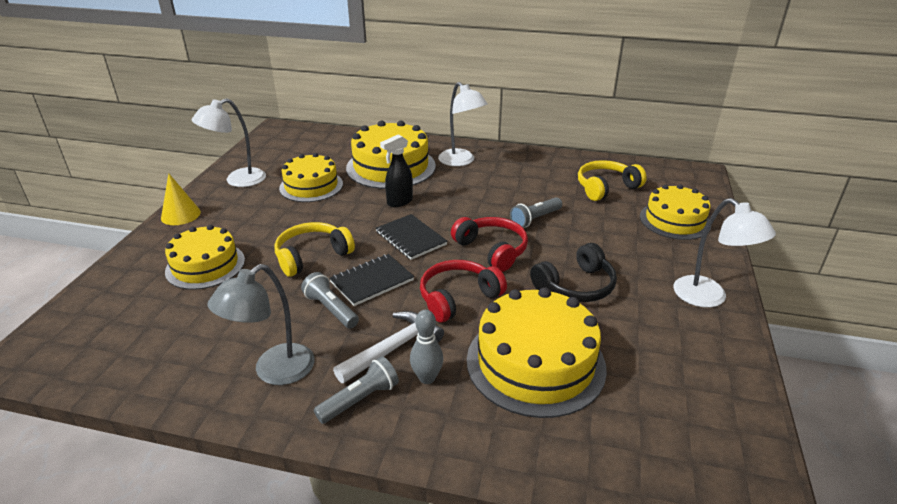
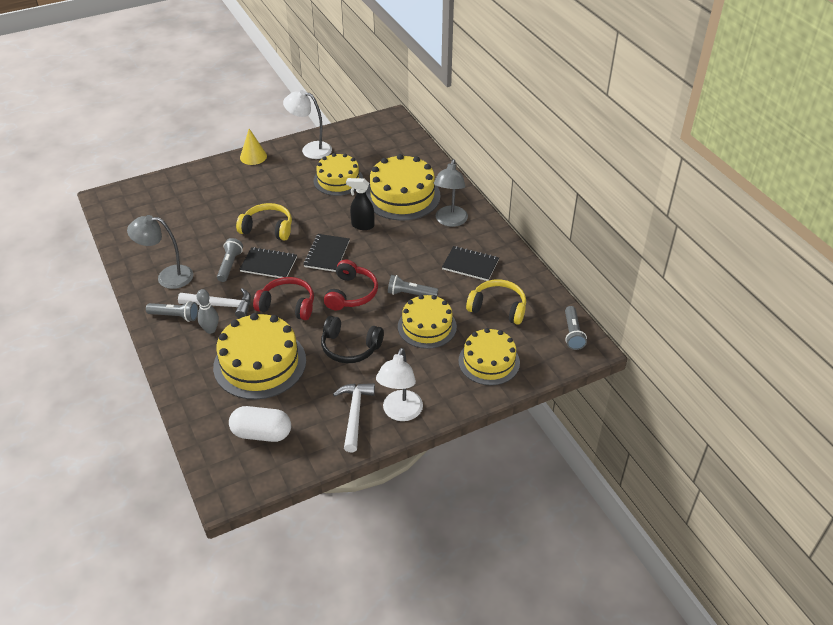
camera: 50 degrees right, 10 degrees up
(205, 265) = (220, 198): yellow cake -> yellow cake (427, 326)
(461, 161) = (450, 221): white lamp -> grey lamp
(532, 176) = (470, 265): none -> black notebook
(668, 418) = (262, 433): none -> white capsule
(674, 172) = (572, 333): none -> grey flashlight
(687, 328) = (354, 414): none -> white hammer

